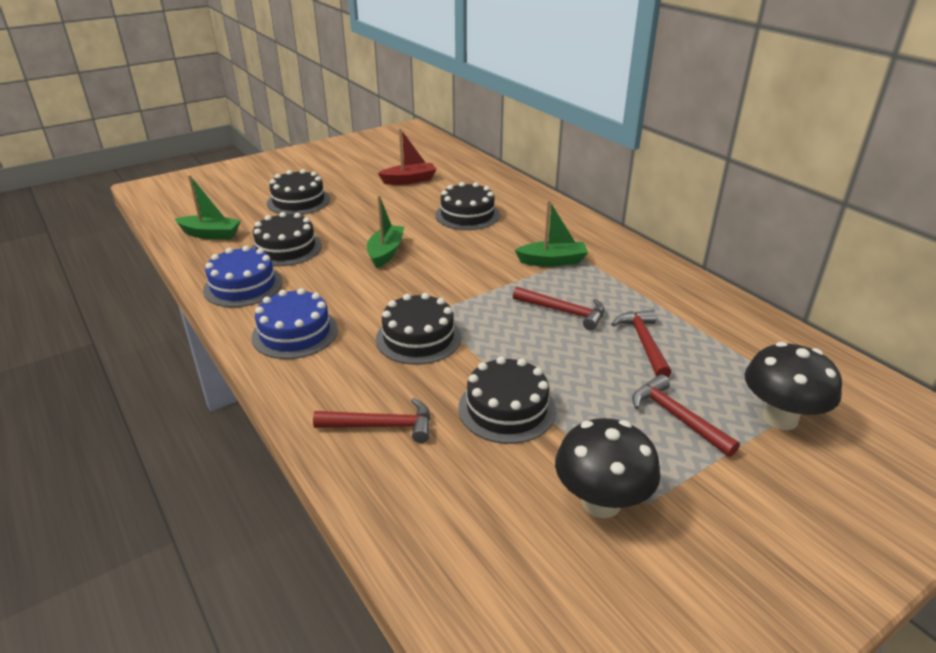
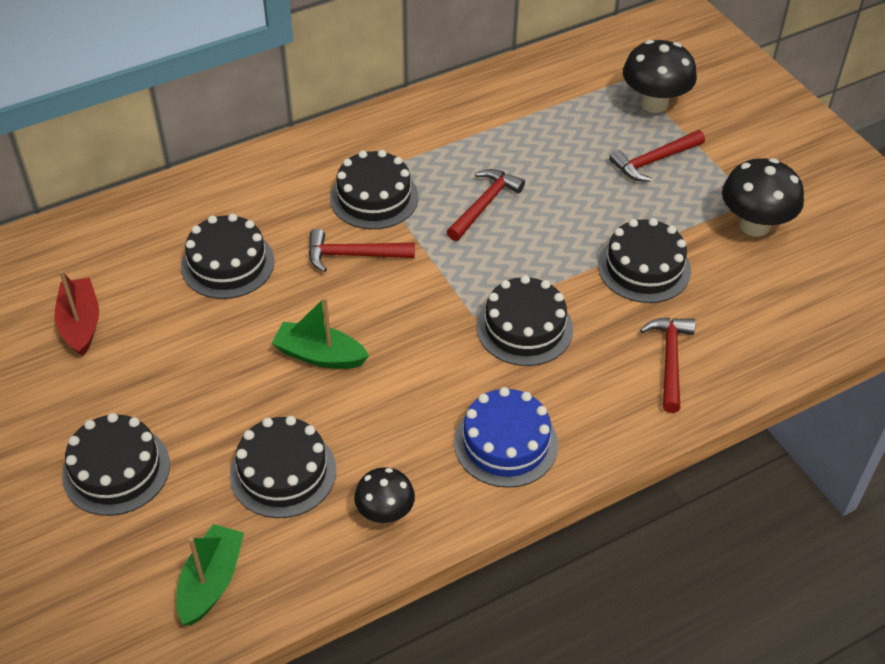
camera: 85 degrees left, 15 degrees up
(243, 286) = (385, 513): blue cake -> black mushroom
(552, 261) = (374, 197): green boat -> black cake
(643, 343) = (545, 158): red hammer -> red hammer (353, 255)

